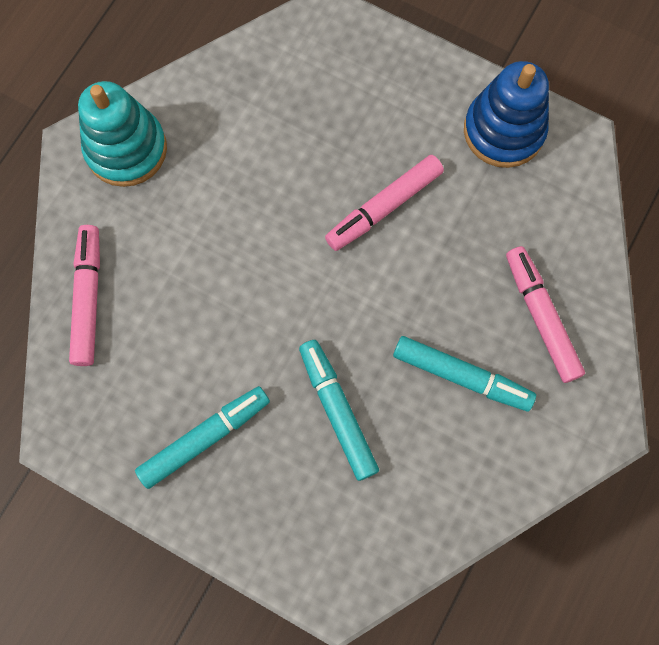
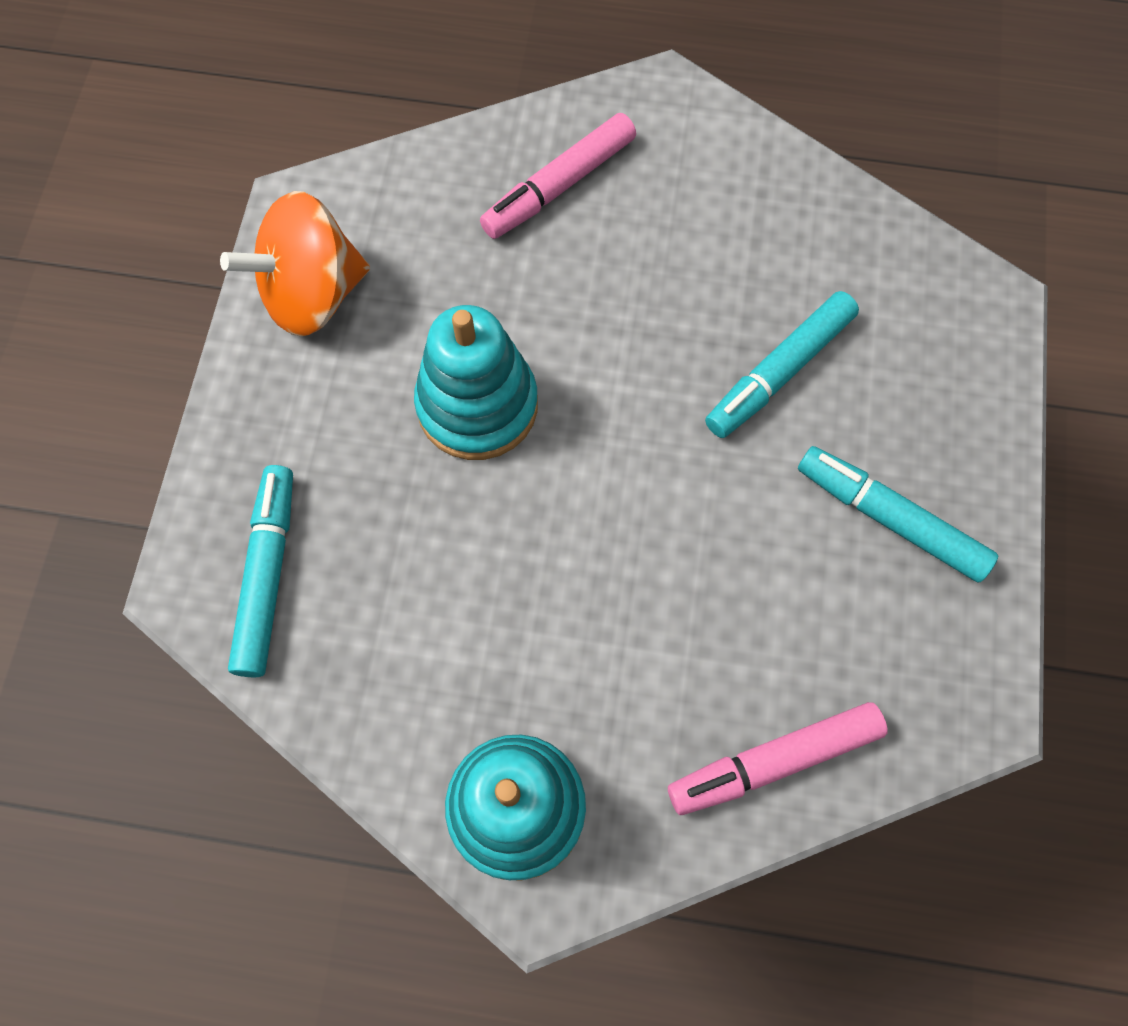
camera: 110 degrees left, 5 degrees down
(384, 207) = (477, 405): pink marker -> turquoise stacking toy
(461, 376) = (671, 249): turquoise marker -> turquoise marker (267, 575)
(503, 131) = (312, 294): blue stacking toy -> orange spinning top

